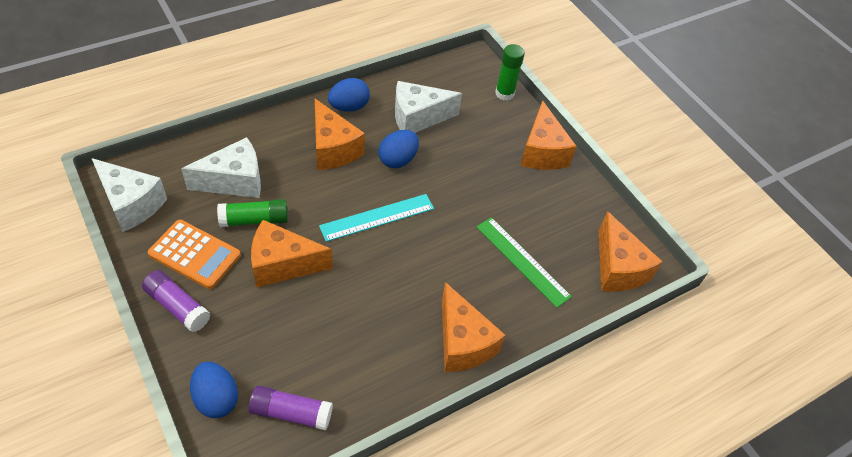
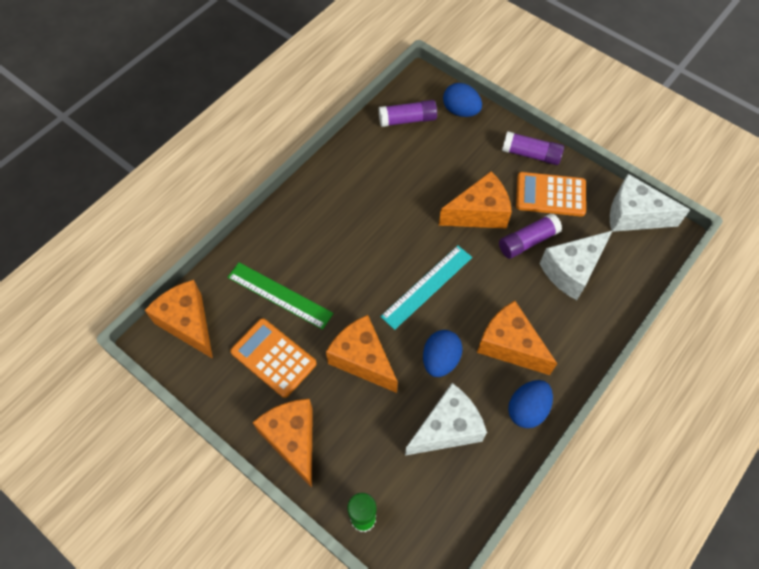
camera: 165 degrees right, 10 degrees up
(254, 220) = (527, 241): green glue stick -> purple glue stick
(462, 342) = (308, 206): orange cheese -> orange cheese (362, 359)
(542, 212) = (273, 357): none -> orange calculator

